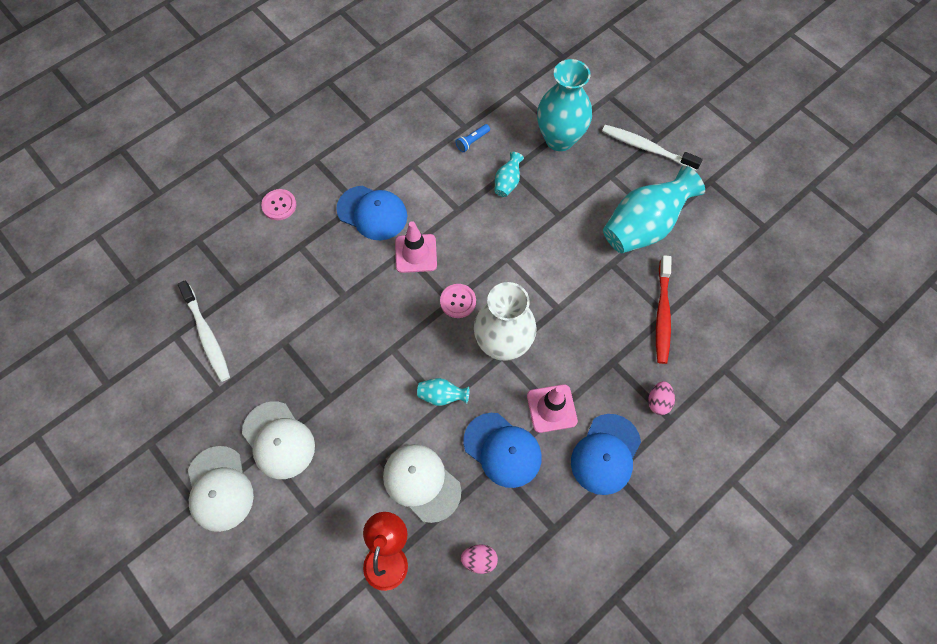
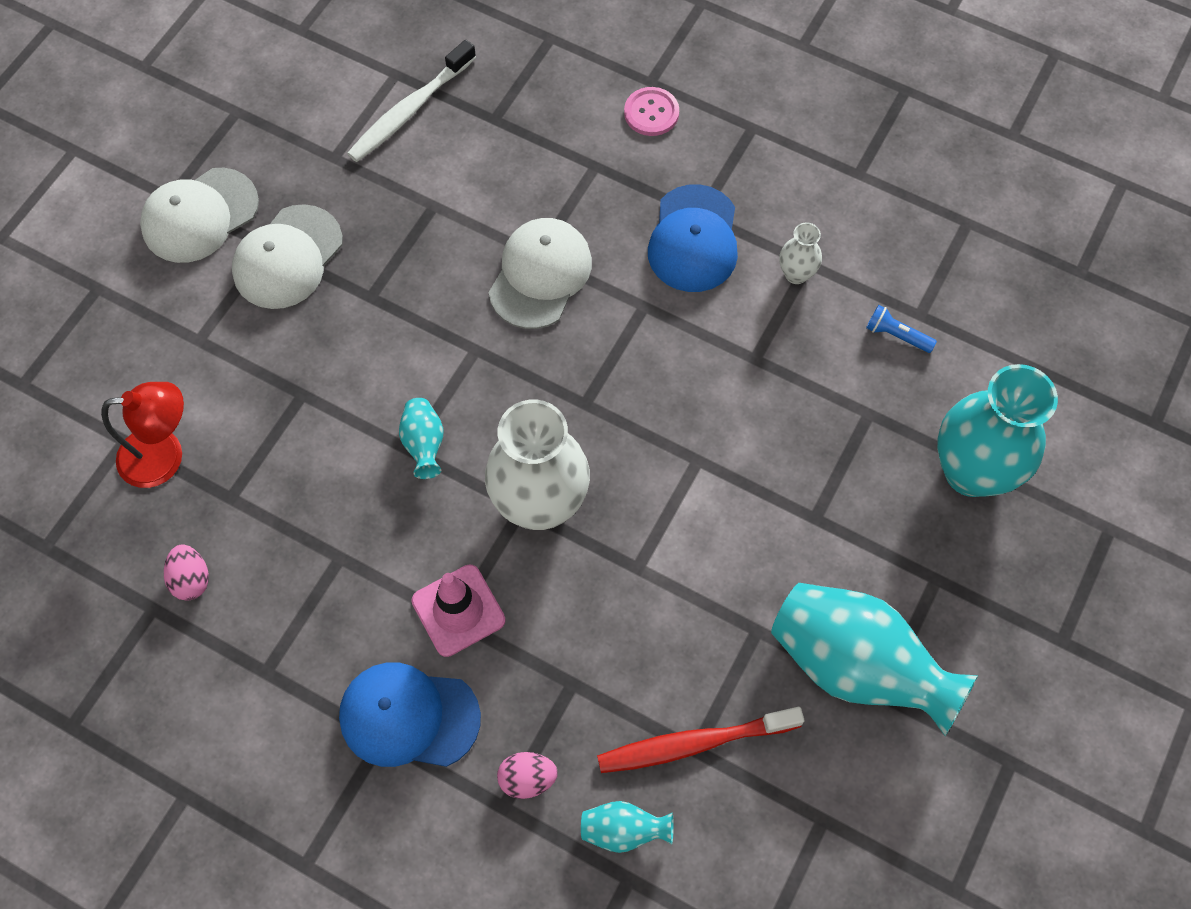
camera: 70 degrees right, 0 degrees up
(416, 172) = (796, 274): none -> white vase
(416, 253) = (649, 325): pink traffic cone -> none
(421, 482) = (282, 462): white cap -> white cap (540, 275)
(458, 301) = (590, 413): pink button -> none
(502, 450) = (367, 558): blue cap -> none
(507, 182) = (842, 415): turquoise vase -> turquoise vase (623, 830)
(647, 148) = (1027, 627): white toothbrush -> none

